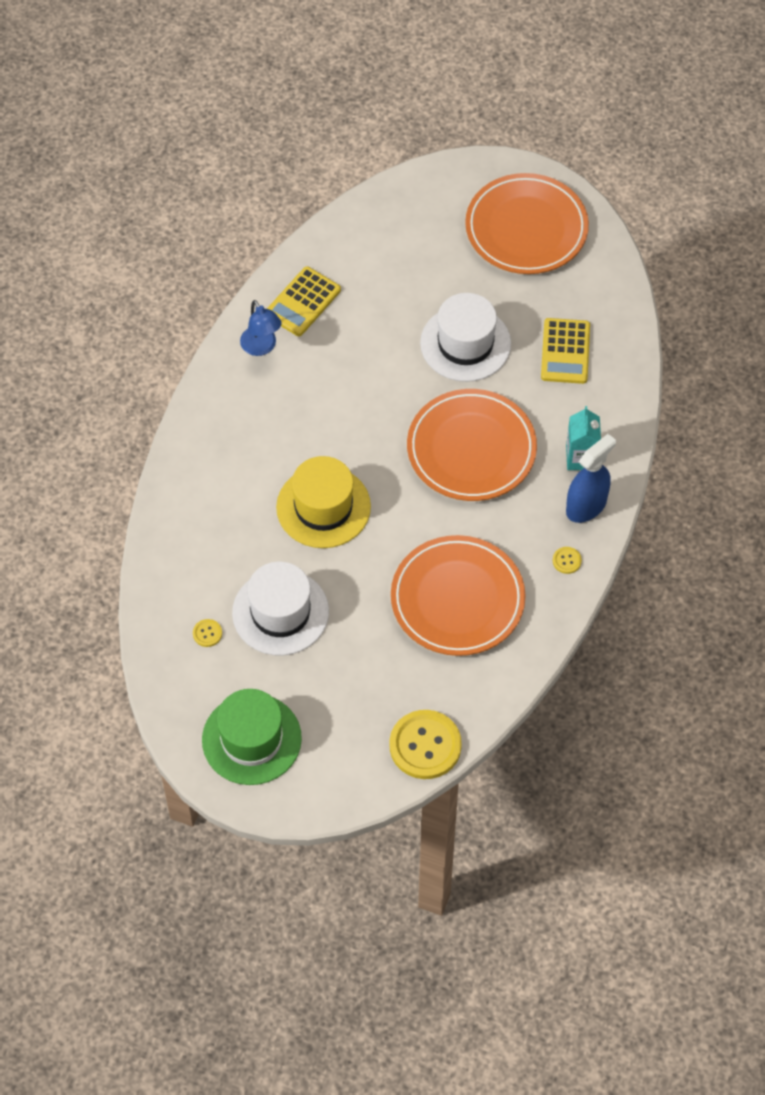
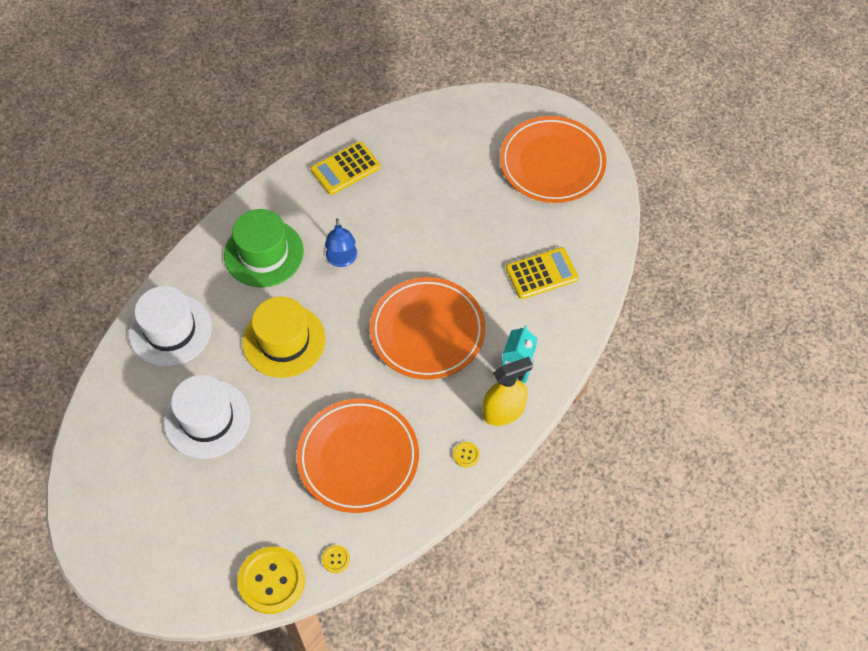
camera: 20 degrees right, 0 degrees up
(207, 633) = (140, 417): yellow button -> yellow button (336, 559)
(251, 739) = (130, 522): green hat -> green hat (264, 253)
(261, 347) = (296, 194): blue lamp -> blue lamp (342, 260)
(465, 343) = (461, 241): white hat -> white hat (170, 330)
(565, 351) = (541, 273): yellow calculator -> yellow calculator turned 135 degrees counterclockwise
(586, 506) = (503, 412): blue spray bottle -> yellow spray bottle

